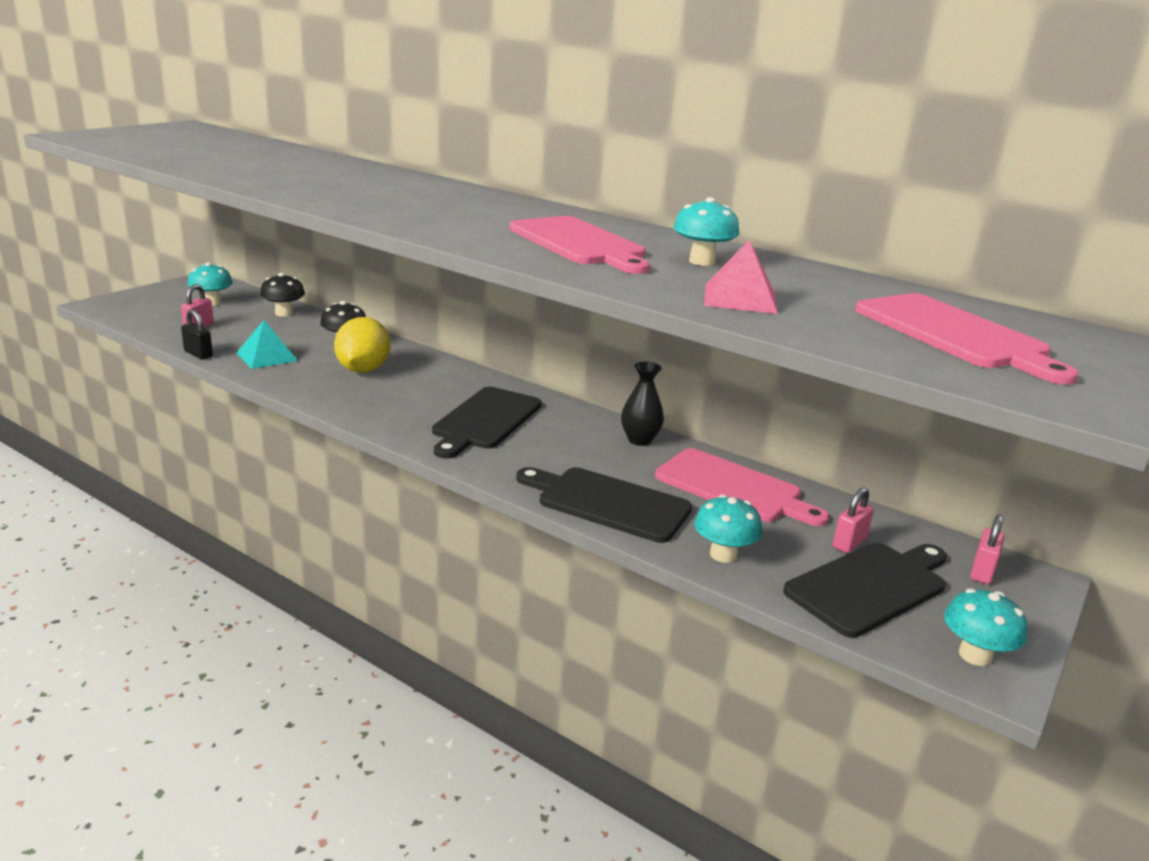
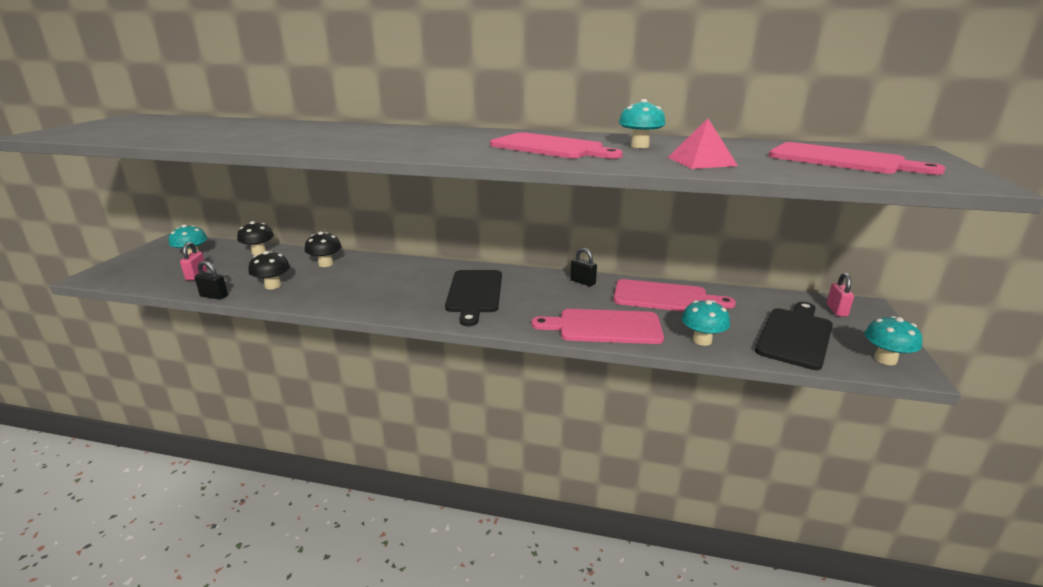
camera: 20 degrees left, 0 degrees up
(267, 356) = (273, 286): turquoise pyramid -> black mushroom
(363, 370) = (356, 279): yellow lemon -> none
(608, 503) = (604, 327): black cutting board -> pink cutting board
(639, 440) = (582, 282): black vase -> black padlock
(849, 543) = (758, 313): pink padlock -> none

